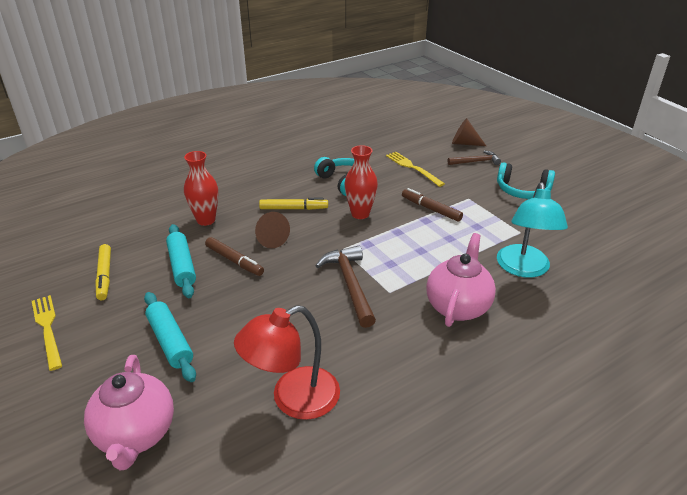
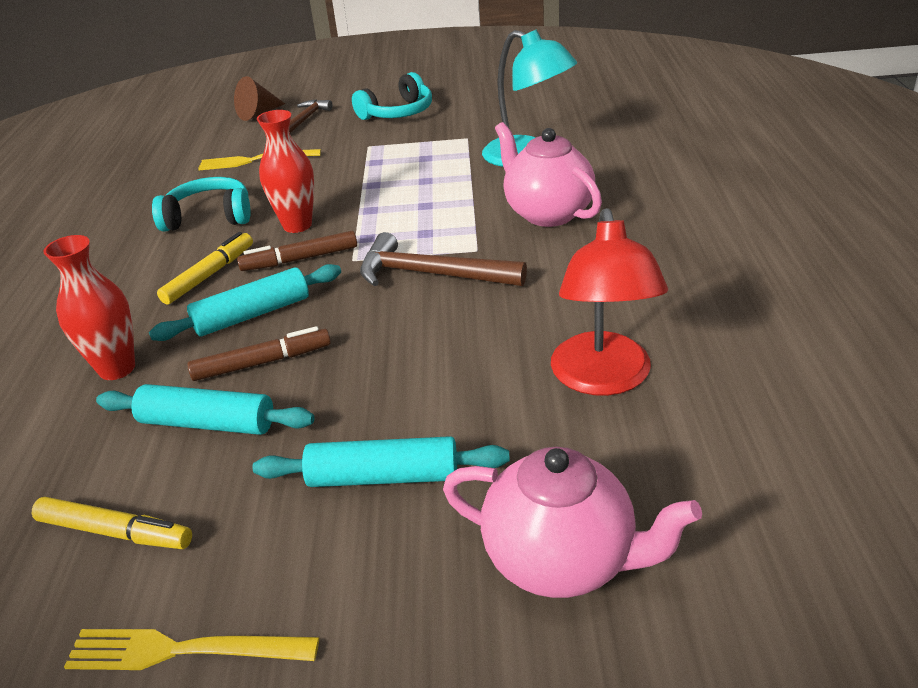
camera: 55 degrees left, 0 degrees up
(270, 239) = (252, 315): brown cone -> turquoise rolling pin
(431, 209) = (356, 175): brown marker -> brown marker (300, 259)

